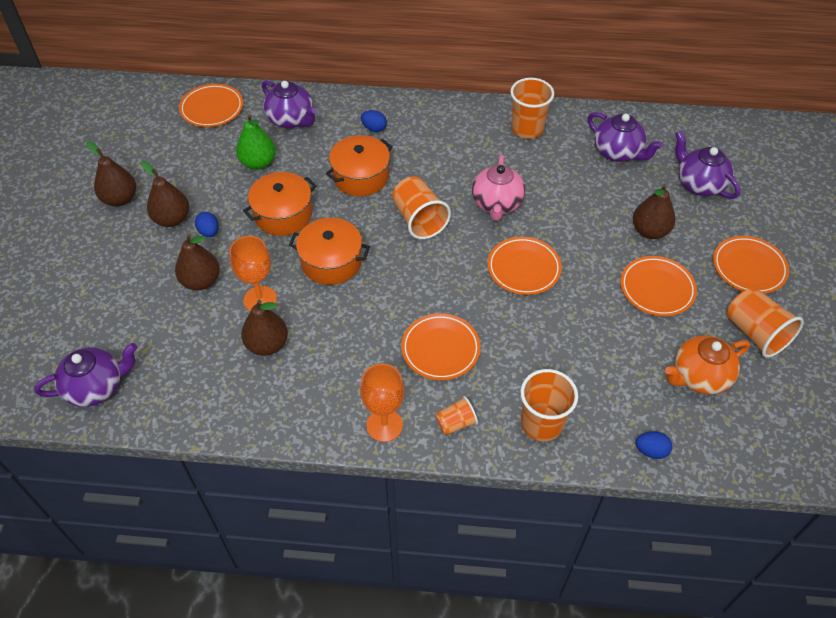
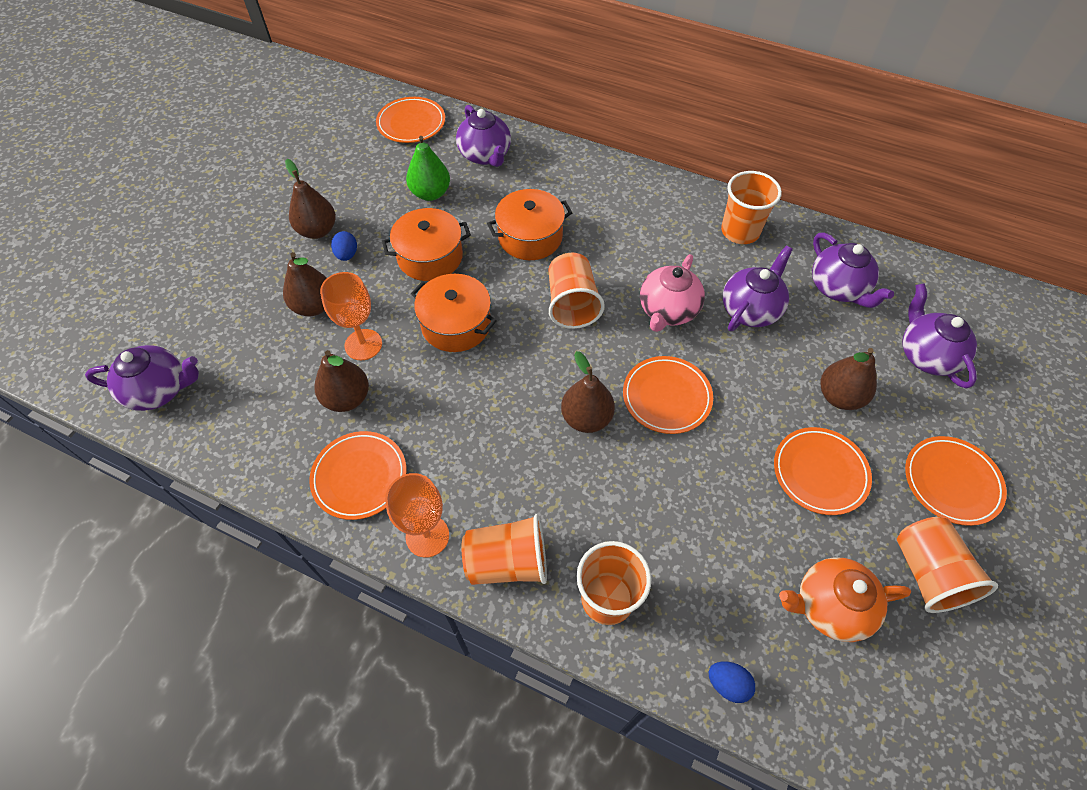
camera: 20 degrees right, 5 degrees up
(120, 199) = (278, 195): brown pear -> brown pear (586, 418)
(374, 128) = (568, 187): blue egg -> none
(440, 349) = (529, 465): orange plate -> orange plate (359, 477)
(456, 423) = (507, 562): orange cup -> orange cup, size x1.78
(559, 186) = (750, 309): none -> purple teapot

